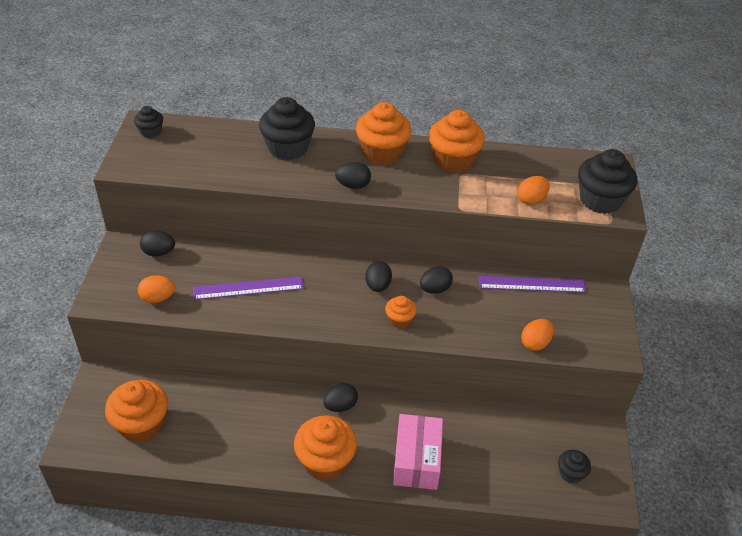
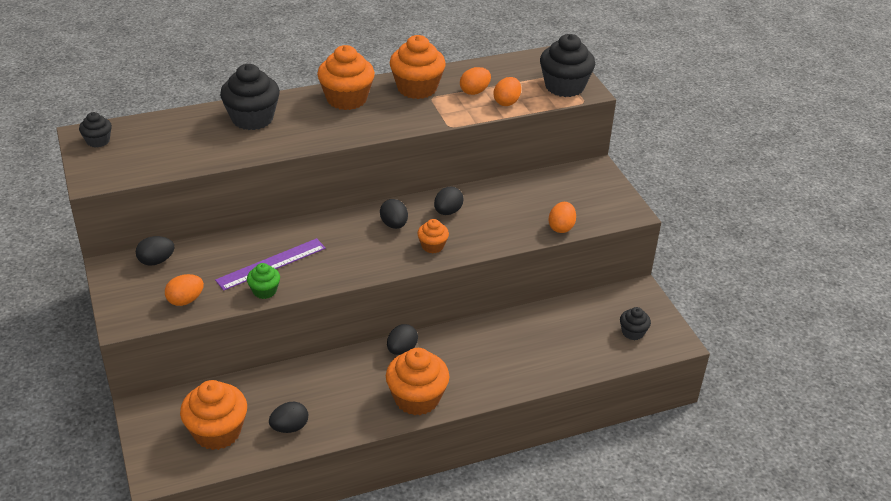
camera: 25 degrees left, 5 degrees down
(226, 312) = (264, 291): none -> green cupcake
(353, 185) = (339, 134): black egg -> black egg (289, 427)
(416, 460) = (498, 369): pink box -> none
(506, 179) = (474, 91): none -> orange egg
(531, 284) = (529, 182): purple ruler -> none

